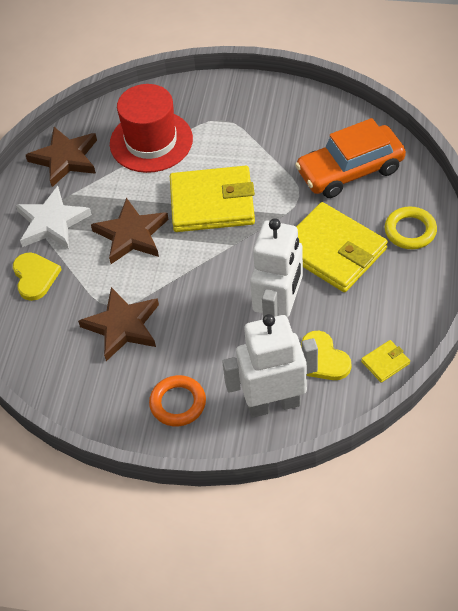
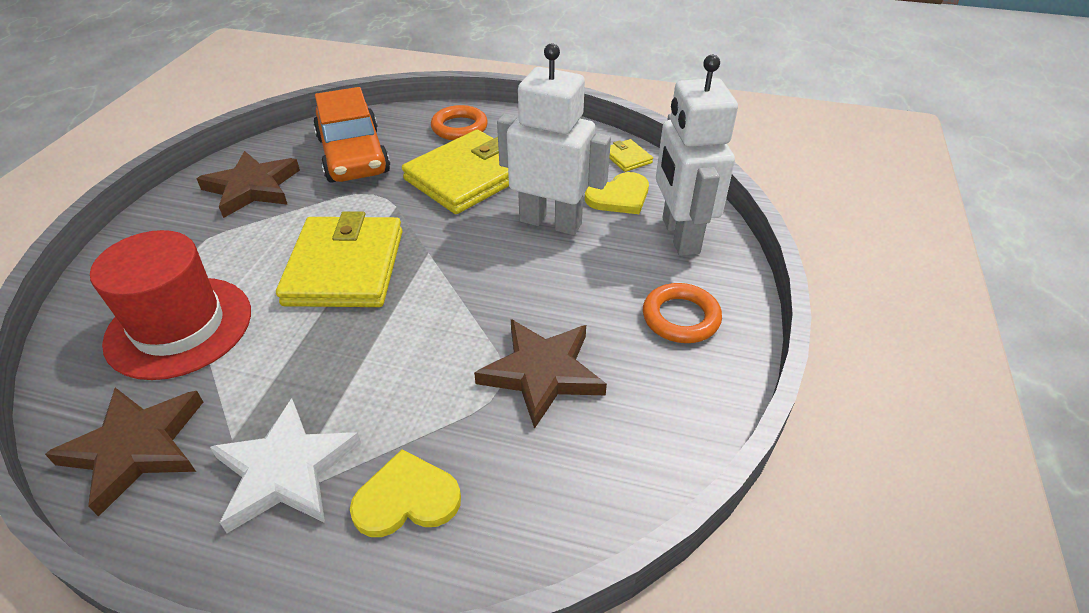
camera: 90 degrees left, 10 degrees down
(131, 235) = (365, 357): brown star -> brown star (252, 188)
(410, 231) = (459, 127): yellow ring -> orange ring

